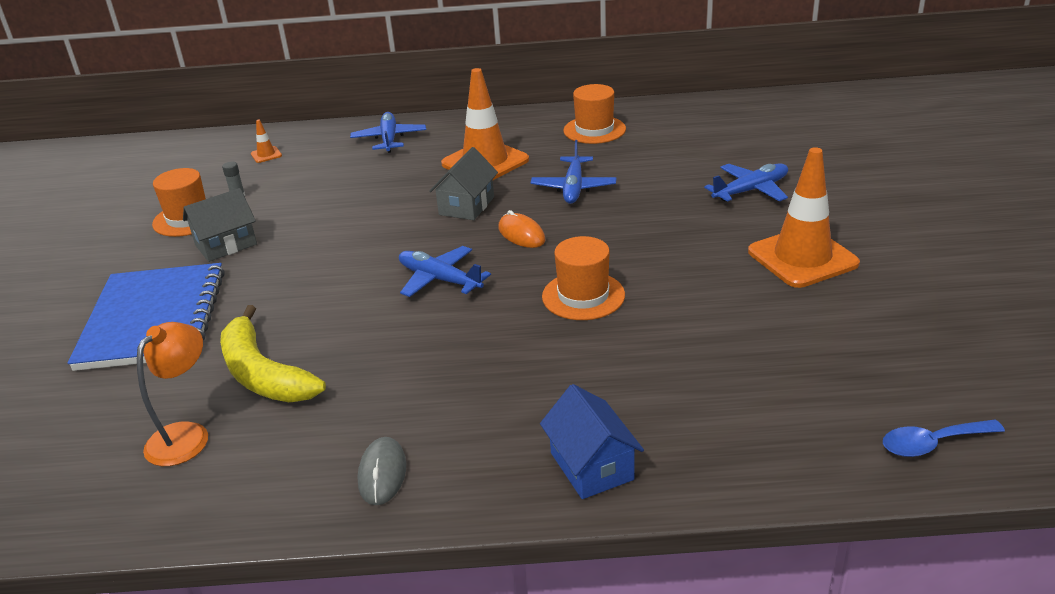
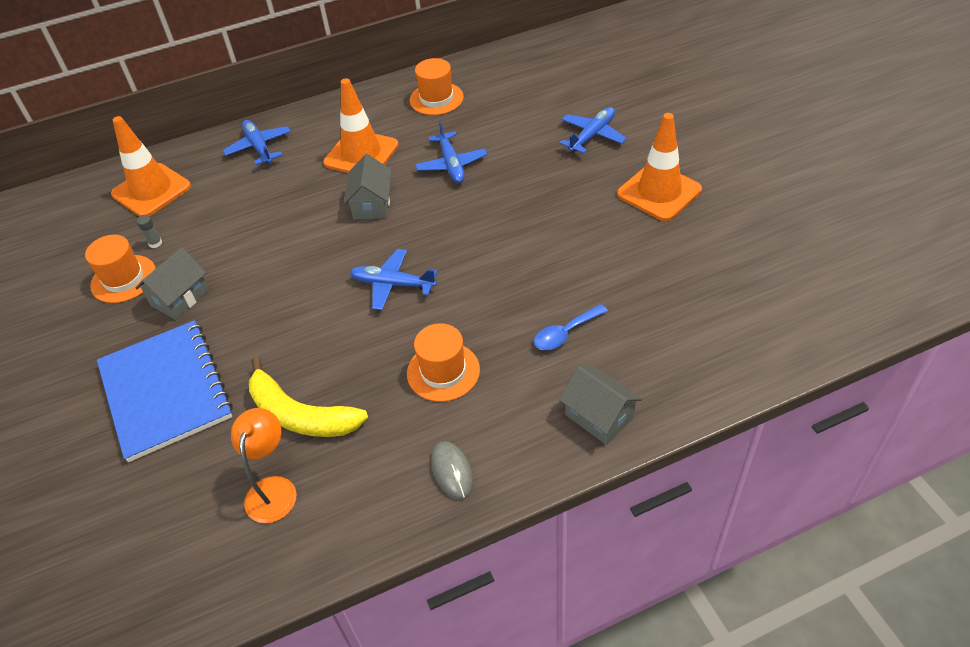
camera: 20 degrees left, 15 degrees up
(266, 155) = (151, 190): orange traffic cone -> orange traffic cone, size x2.45
(521, 234) = (434, 222): orange mouse -> none
(583, 296) = (515, 270): orange hat -> orange hat (443, 371)
(591, 466) = (599, 416): blue house -> grey house
(932, 444) = (809, 328): blue spoon -> blue spoon (565, 333)

